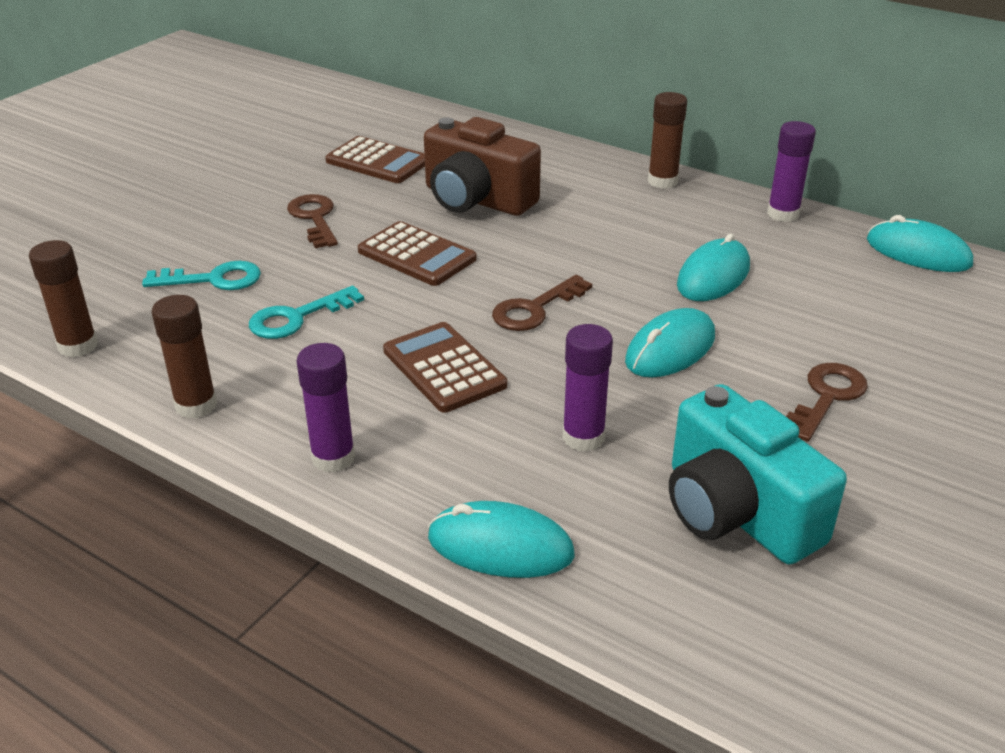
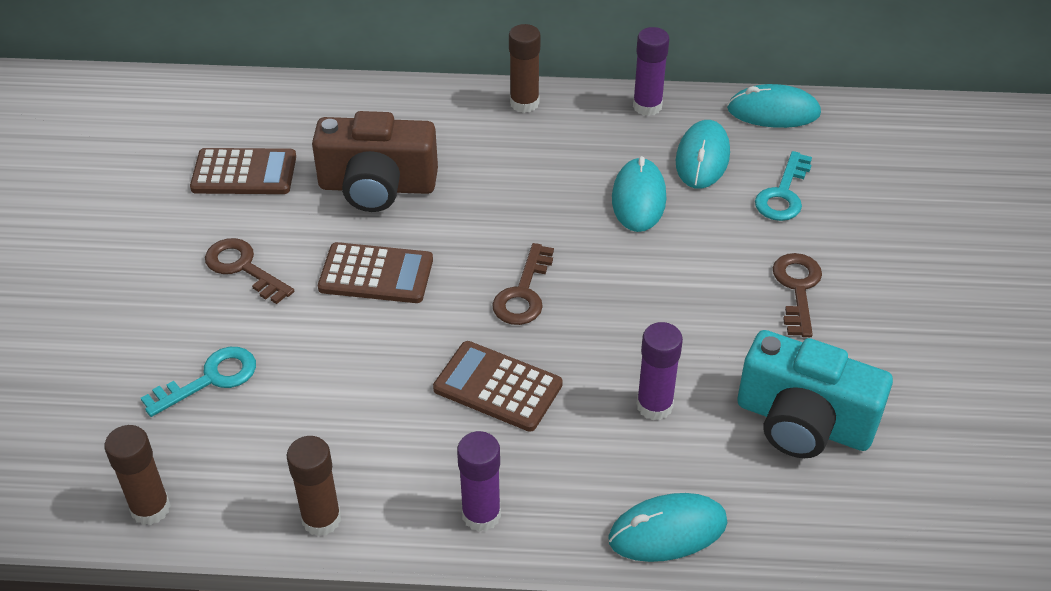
camera: 30 degrees left, 10 degrees up
(297, 318) = (328, 389): turquoise key -> turquoise key (783, 194)
(670, 349) = (657, 290): turquoise mouse -> turquoise mouse (702, 158)

